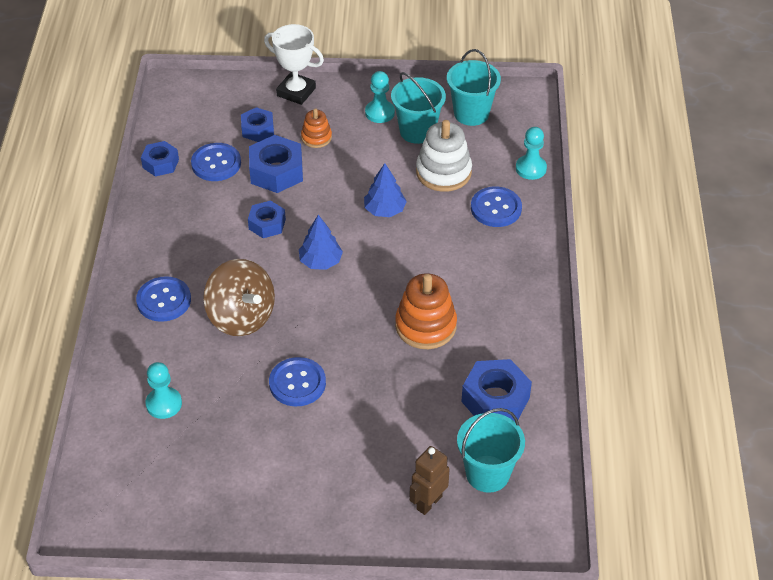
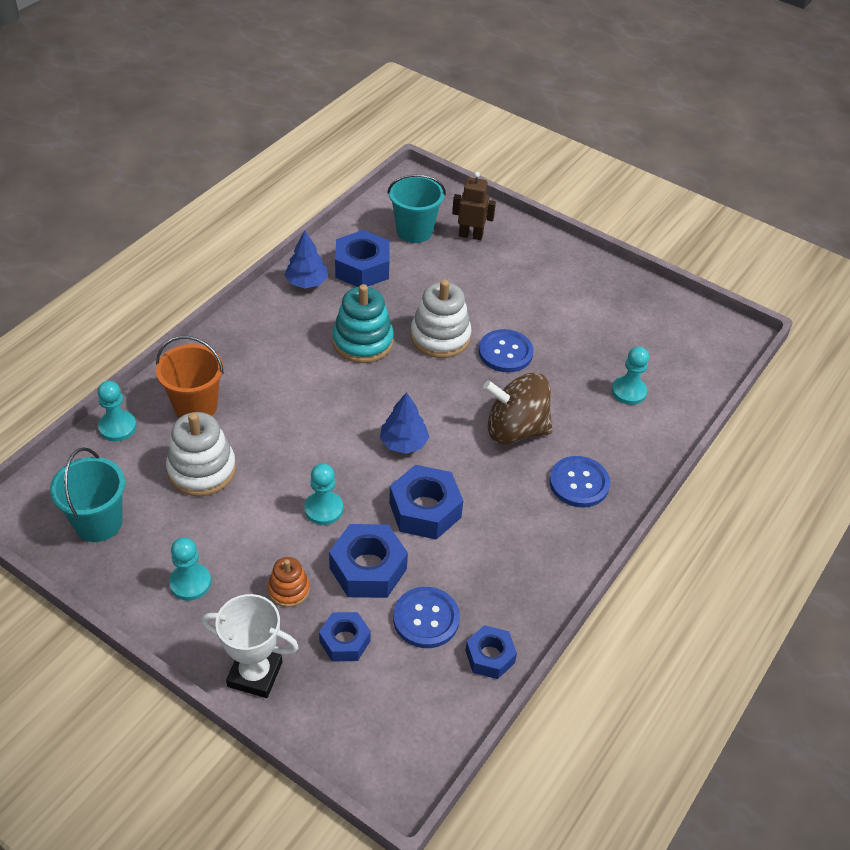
camera: 150 degrees left, 0 degrees up
(241, 317) = (515, 430): brown spinning top -> brown spinning top turned 75 degrees counterclockwise
(267, 224) = (425, 510): blue nut -> blue nut, size x1.60
(296, 92) = (255, 674): white trophy -> white trophy turned 45 degrees counterclockwise
(337, 190) = (323, 509): none -> turquoise pawn
(365, 367) = (440, 337): none -> white stacking toy
(384, 210) = (298, 461): blue tree -> blue tree (306, 282)
(417, 131) = (176, 533): turquoise bucket -> none
(425, 326) = (363, 342): orange stacking toy -> turquoise stacking toy
(428, 502) = (470, 235): brown robot -> brown robot turned 150 degrees counterclockwise
(496, 208) = (195, 406): blue button -> orange bucket

